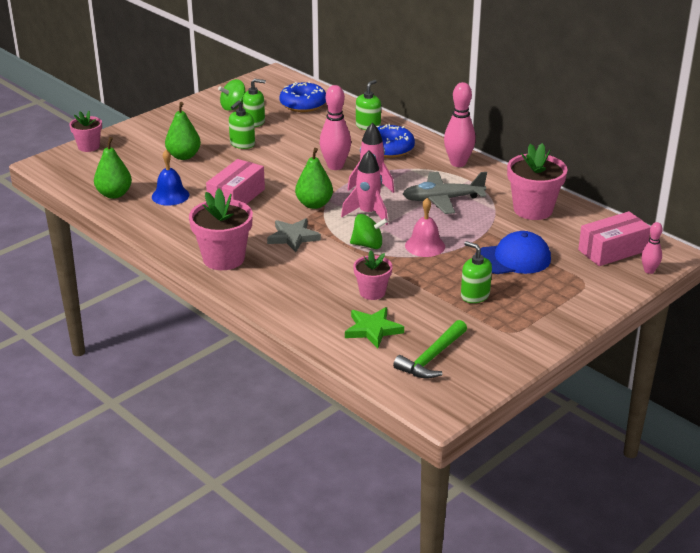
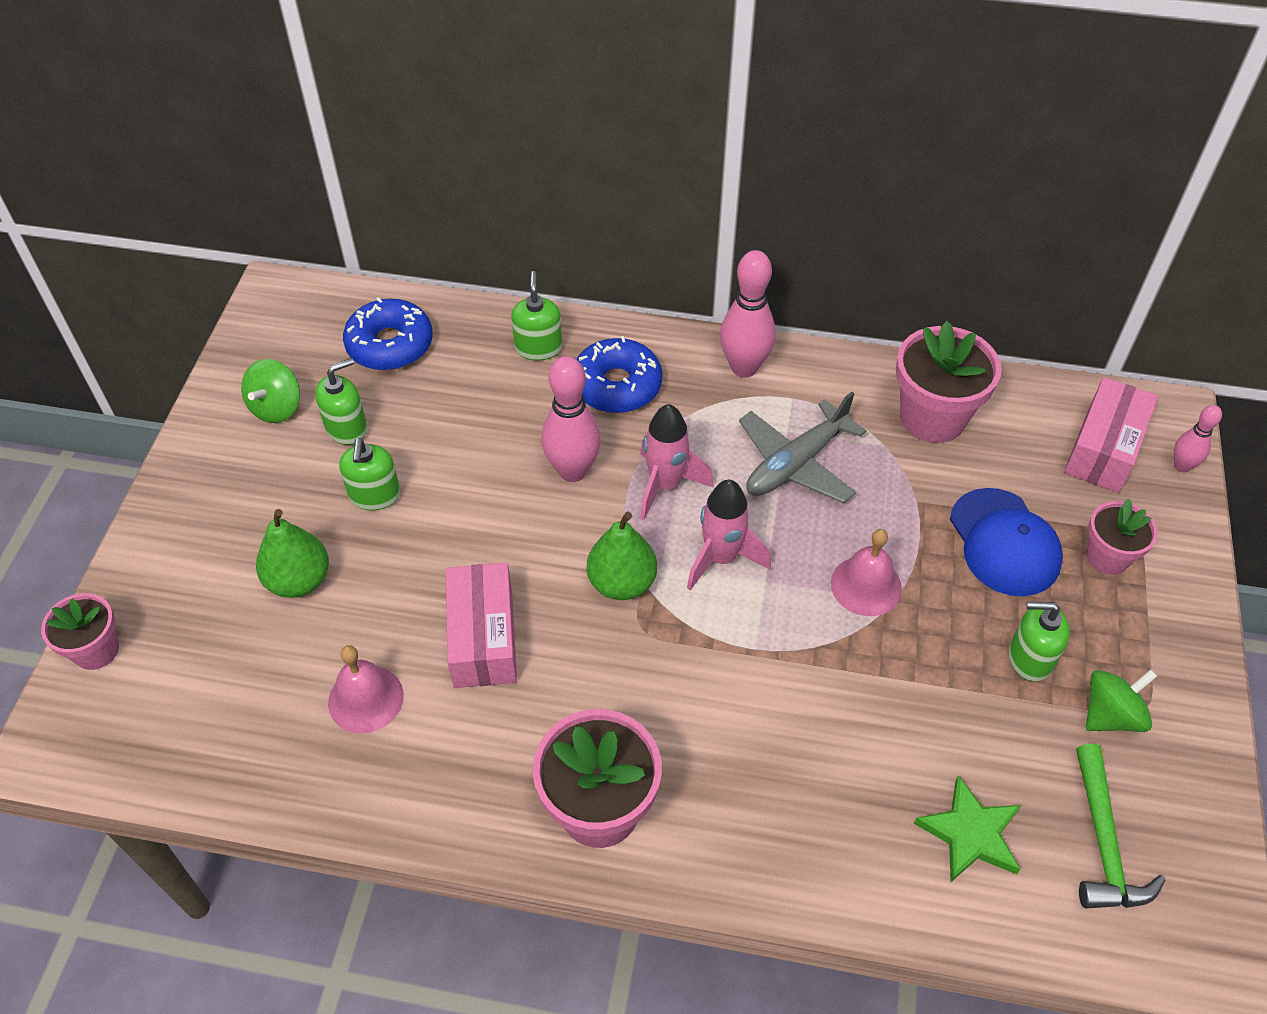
camera: 35 degrees left, 20 degrees up
(114, 194) = (259, 754): green pear -> none
(170, 195) = (365, 699): blue bell -> pink bell
(293, 237) = (661, 684): grey star -> none
(368, 245) = (786, 634): green spinning top -> green spinning top (1110, 715)
(372, 292) = (891, 744): pink flower pot -> pink flower pot (1107, 557)
(513, 259) = (1004, 542): blue cap -> blue cap turned 120 degrees clockwise

